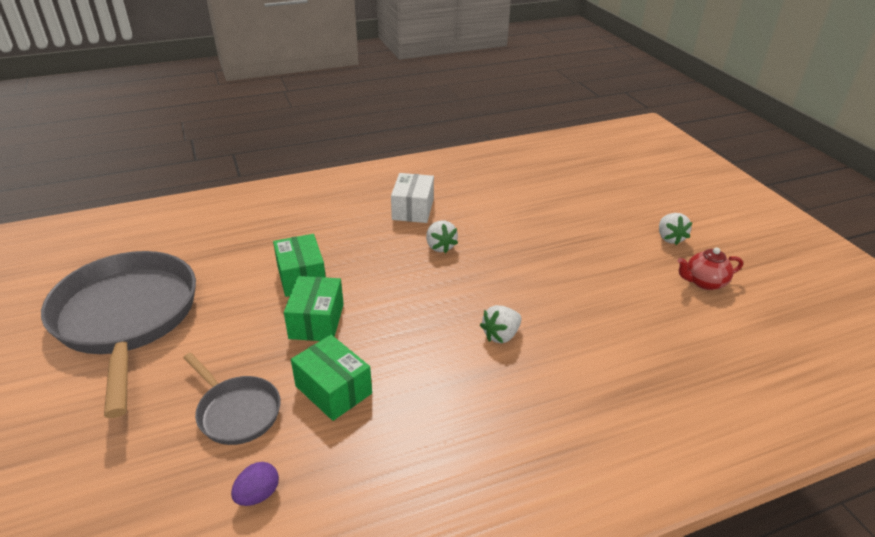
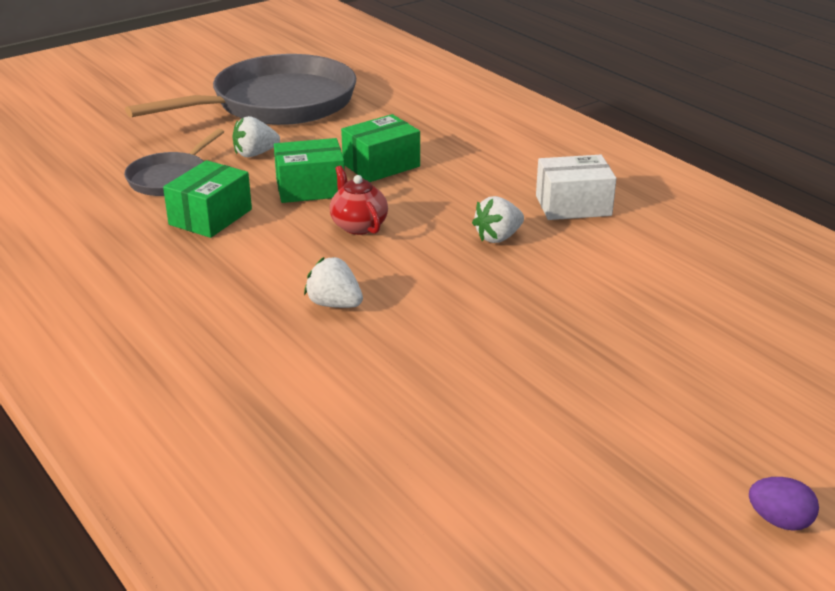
camera: 75 degrees right, 5 degrees down
(258, 494) = (78, 208): purple egg -> purple egg (779, 521)
(669, 238) = (682, 452): white strawberry -> white strawberry (255, 154)
(704, 282) = (563, 494): red teapot -> red teapot (358, 226)

